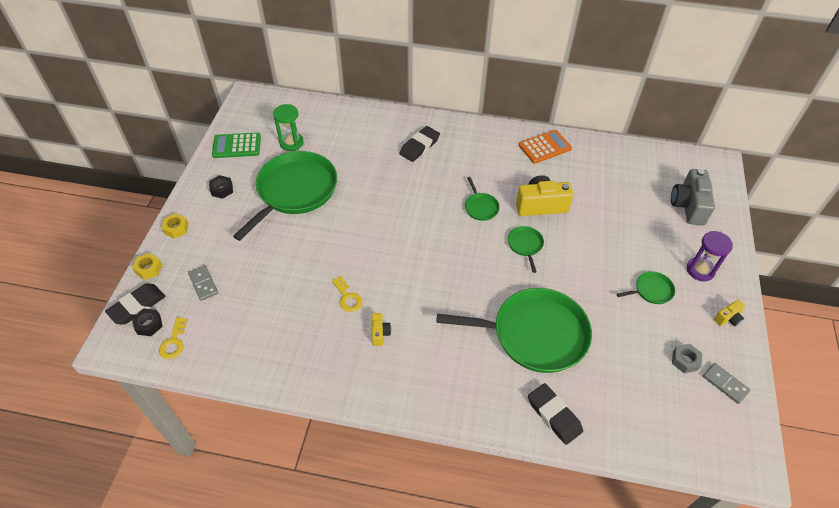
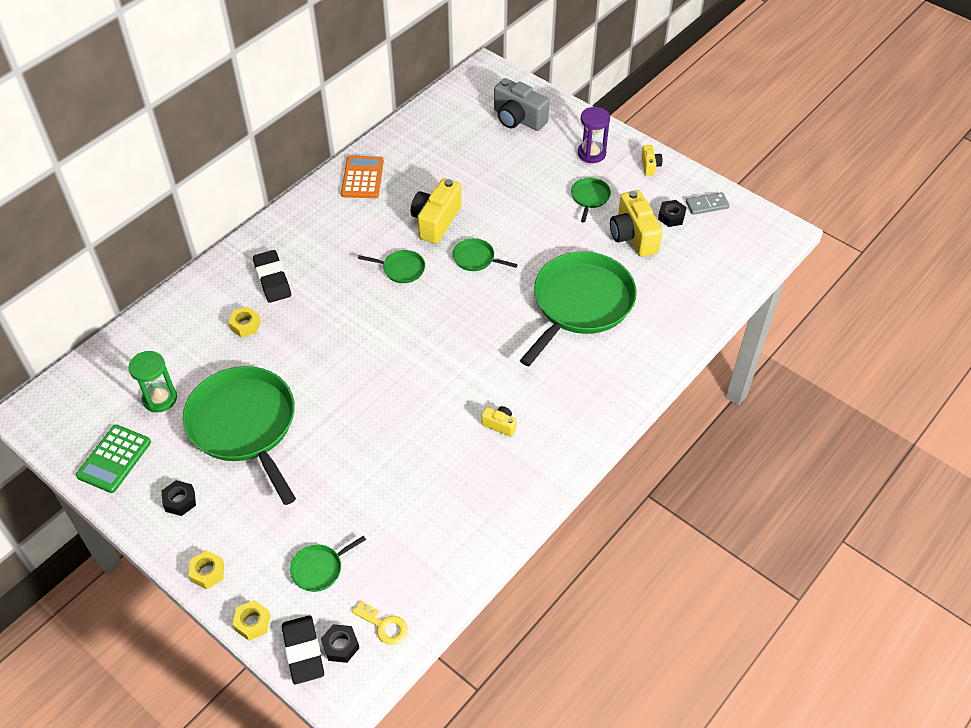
camera: 60 degrees left, 0 degrees up
(203, 284) = (319, 569): grey domino -> green pan
(347, 297) = (436, 435): yellow key -> none
(373, 152) = (245, 325): none -> yellow nut
(554, 415) = (669, 332): black eraser -> none
(637, 340) = (633, 236): none -> yellow camera
(685, 360) = (671, 217): grey nut -> black nut

